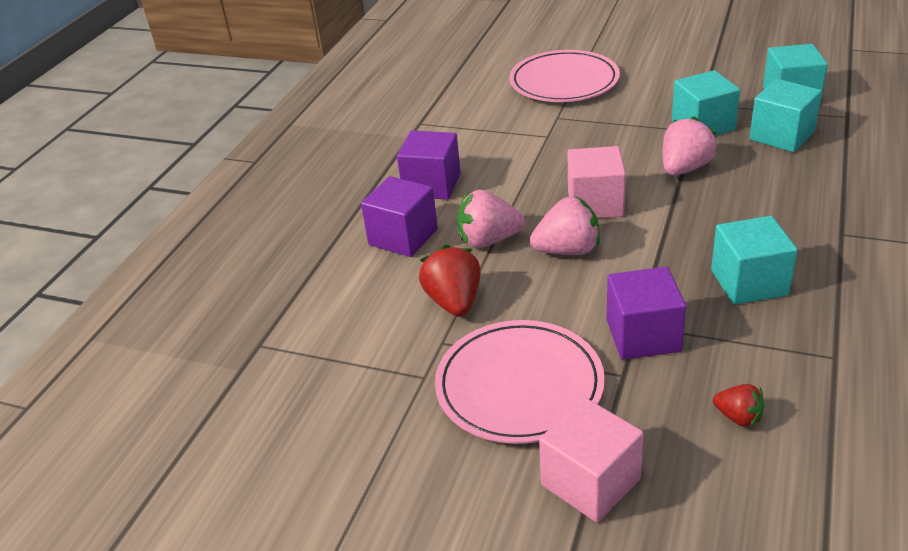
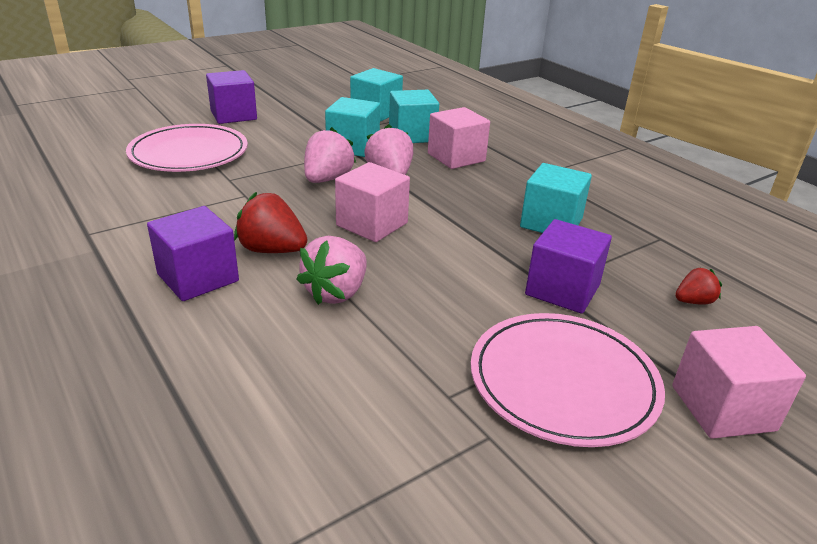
camera: 60 degrees left, 5 degrees down
(403, 237) = (248, 335): purple cube -> purple cube (233, 115)
(454, 302) = (397, 357): red strawberry -> red strawberry (272, 250)
(567, 250) = (411, 265): pink strawberry -> pink strawberry (327, 179)
(782, 177) = (456, 157): none -> pink cube

